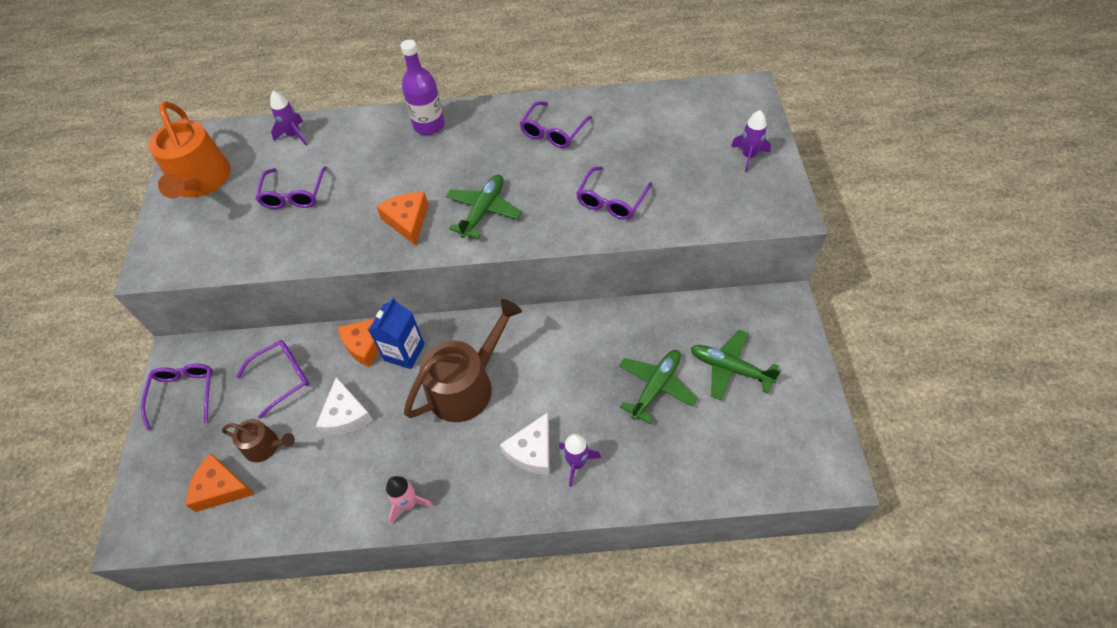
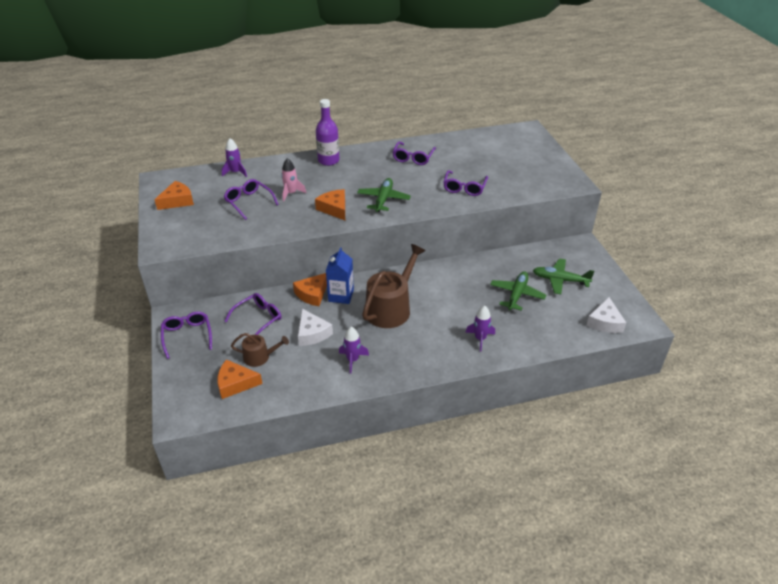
camera: 15 degrees left, 15 degrees down
(200, 181) = (177, 201): orange watering can -> orange cheese
(294, 194) = (249, 202): purple glasses -> purple glasses turned 150 degrees clockwise
(408, 504) = (374, 374): pink rocket -> pink rocket (291, 193)
(532, 451) = (448, 336): white cheese -> white cheese (605, 322)
(749, 156) = (541, 160): purple rocket -> purple rocket (353, 360)

